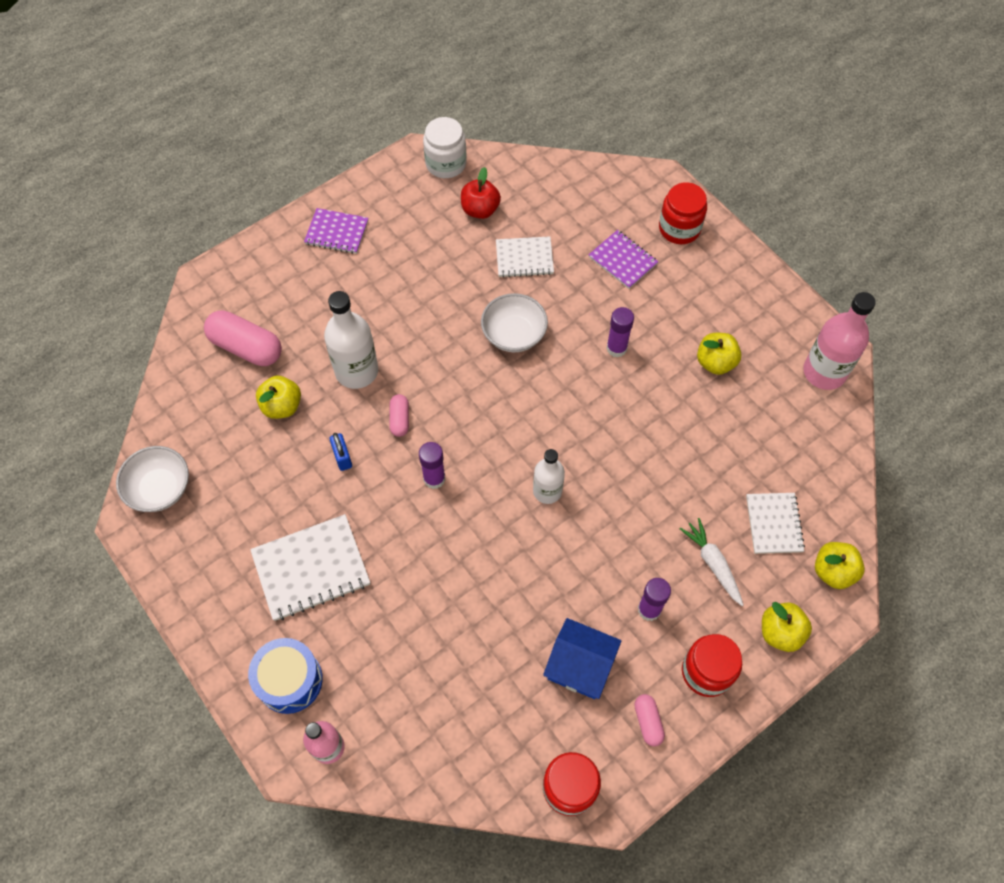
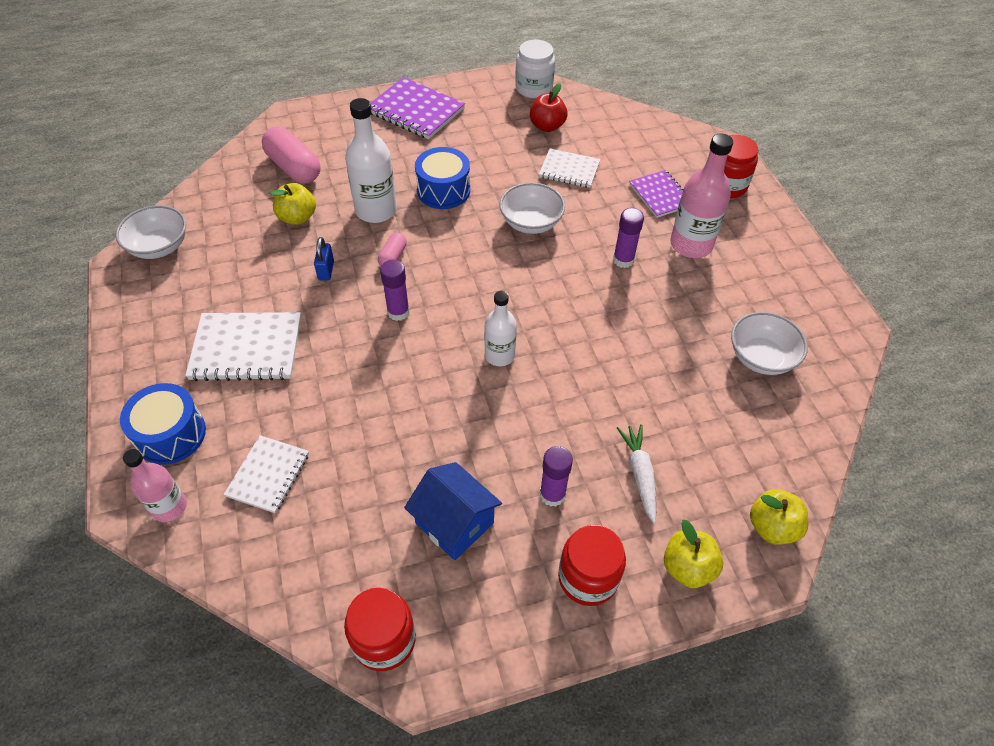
camera: 20 degrees right, 10 degrees down
(336, 232) = (415, 111): purple notebook -> purple notebook, size x1.57
(412, 324) = (443, 190): none -> blue drum
(648, 722) = (500, 605): pink capsule -> none
(715, 362) = (717, 299): yellow apple -> none
(773, 411) = (761, 357): none -> white bowl
(774, 524) = (722, 459): white notebook -> white notebook (268, 475)
(824, 372) = (830, 340): pink bottle -> pink bottle (691, 245)

